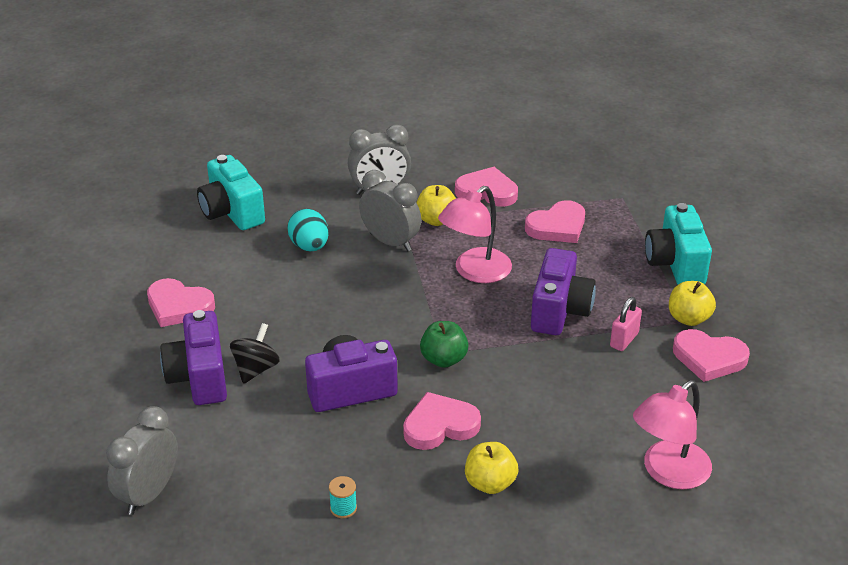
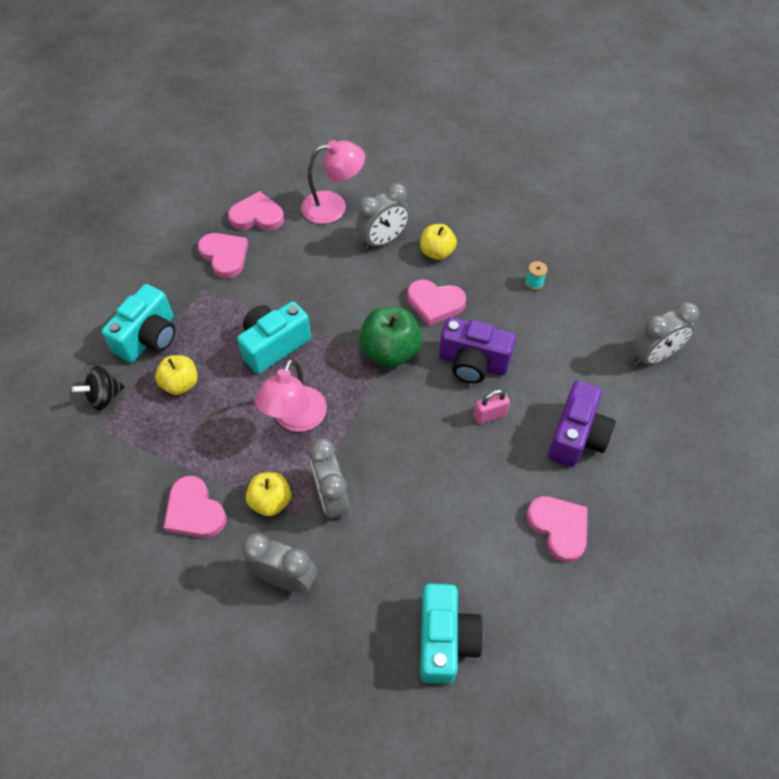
camera: 145 degrees left, 20 degrees up
(256, 369) = (529, 420): black spinning top -> black spinning top (104, 397)
(309, 246) = (403, 536): turquoise egg -> none
(444, 359) = (390, 351): green apple -> green apple, size x1.55
(475, 272) = (296, 419): pink lamp -> pink lamp turned 120 degrees clockwise
(557, 226) = (185, 429): pink heart -> pink heart (257, 216)
(559, 311) = (274, 345): purple camera -> turquoise camera
(566, 464) = (383, 240): none -> grey clock
(624, 340) = (259, 298): pink padlock -> pink padlock (489, 415)
(688, 318) = (199, 290): yellow apple -> yellow apple (181, 384)

